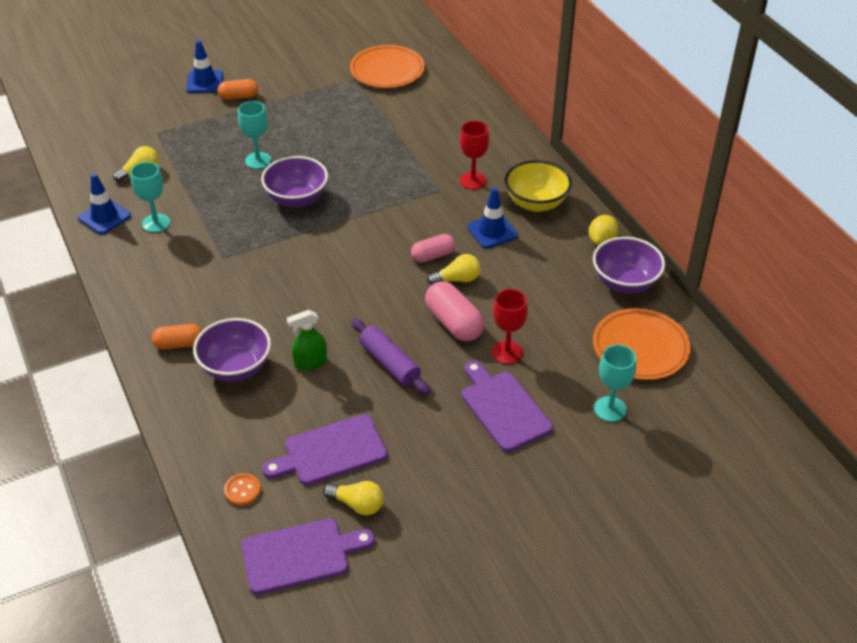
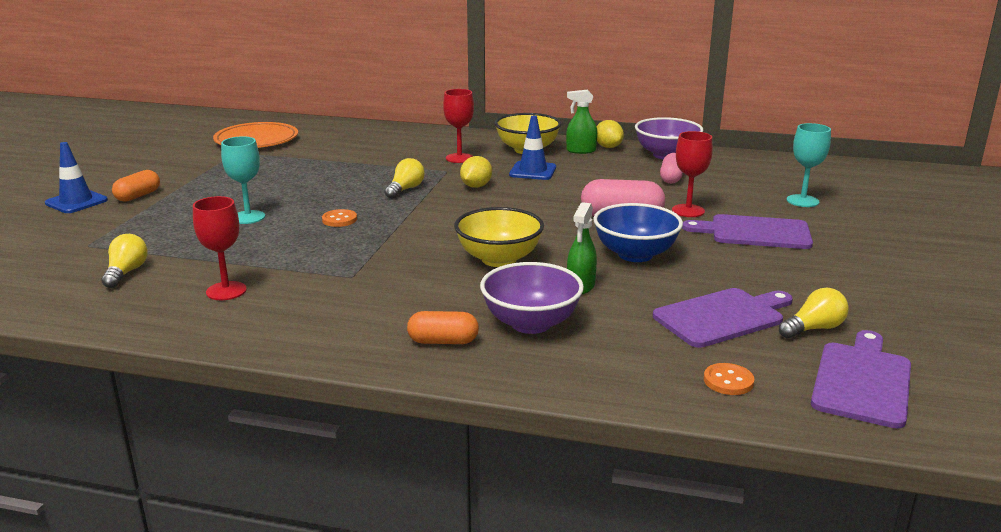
camera: 50 degrees left, 20 degrees down
(104, 217) = (151, 315): blue traffic cone -> none
(156, 223) = (226, 291): turquoise goblet -> red goblet
(179, 344) = (443, 341): orange capsule -> orange capsule turned 60 degrees clockwise
(297, 198) = (339, 219): purple bowl -> orange button
(312, 304) = (499, 259): none -> yellow bowl
(331, 451) = (722, 317): purple cutting board -> purple cutting board turned 135 degrees counterclockwise
(390, 363) = (635, 254): purple rolling pin -> blue bowl
(426, 221) = (476, 186): none -> yellow lemon
(433, 256) = (523, 197): pink capsule -> pink capsule (671, 178)
(457, 279) = (569, 199): yellow light bulb -> yellow light bulb (405, 189)
(572, 231) = (580, 151): none -> green spray bottle
(640, 347) = (745, 172): orange plate -> none

